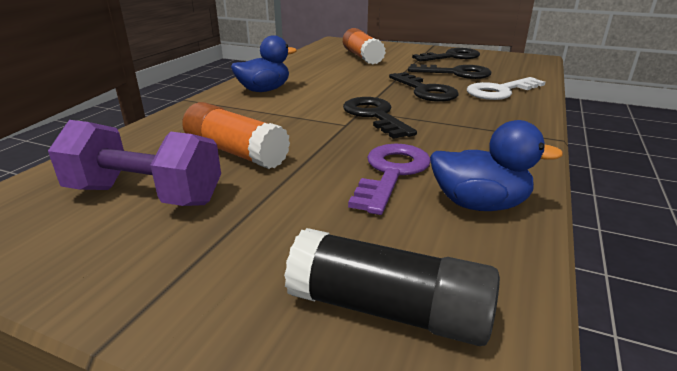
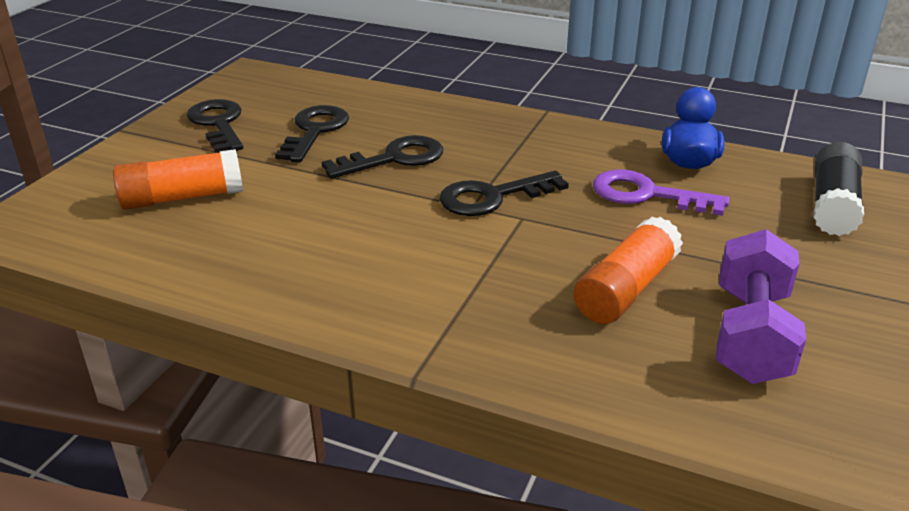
camera: 90 degrees left, 5 degrees up
(264, 90) = (375, 290): blue duck -> none
(500, 91) = (401, 115): white key -> none

